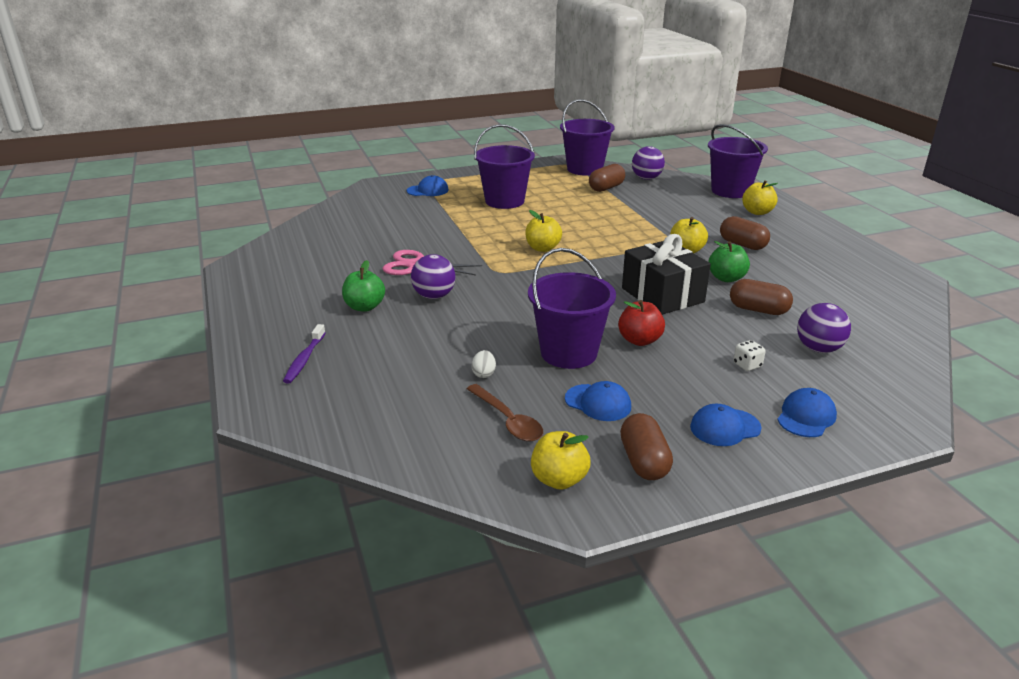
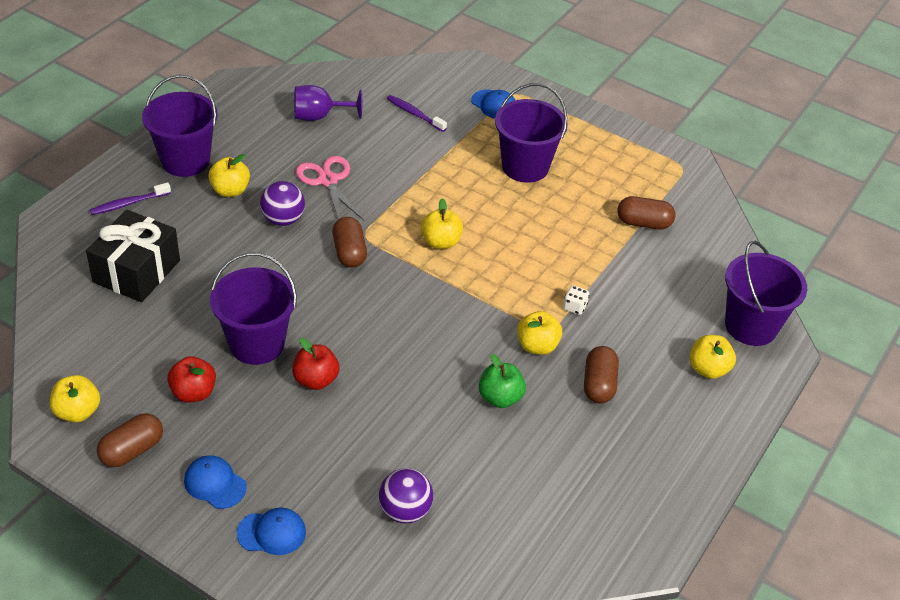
camera: 50 degrees right, 15 degrees up
(337, 246) = (319, 116): none -> purple goblet
(364, 307) = (230, 190): green apple -> yellow apple
(393, 215) = (414, 114): none -> purple toothbrush
(484, 374) = (184, 308): white egg -> none
(508, 420) = (131, 352): brown spoon -> none
(584, 169) = (680, 184): purple bucket -> purple bucket (185, 161)
(598, 403) = (193, 393): blue cap -> red apple
(646, 178) = (710, 243): purple ball -> none
(662, 295) = (418, 363): black gift -> black gift (136, 271)
(747, 365) = (330, 467): white dice -> white dice (574, 307)
(758, 310) = (449, 443): brown capsule -> brown capsule (349, 252)

